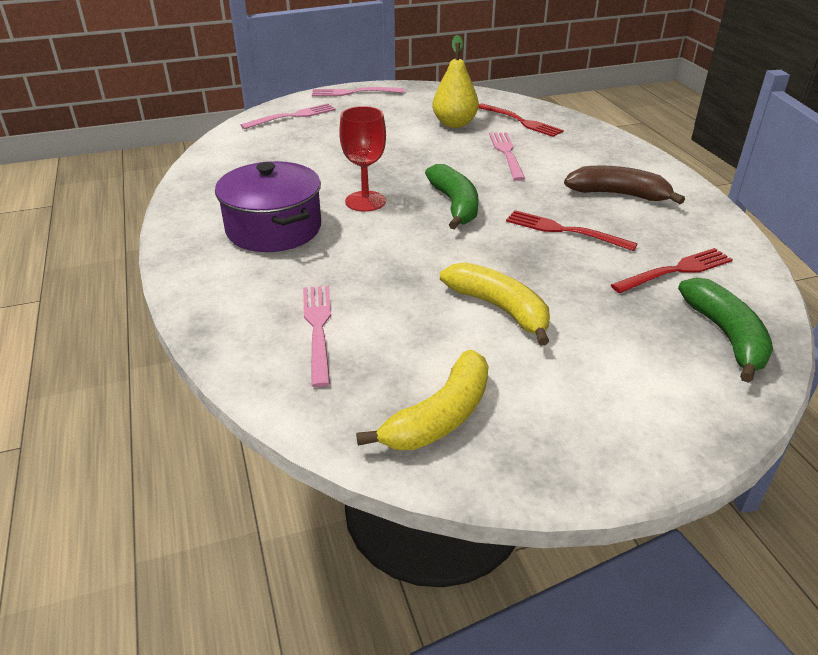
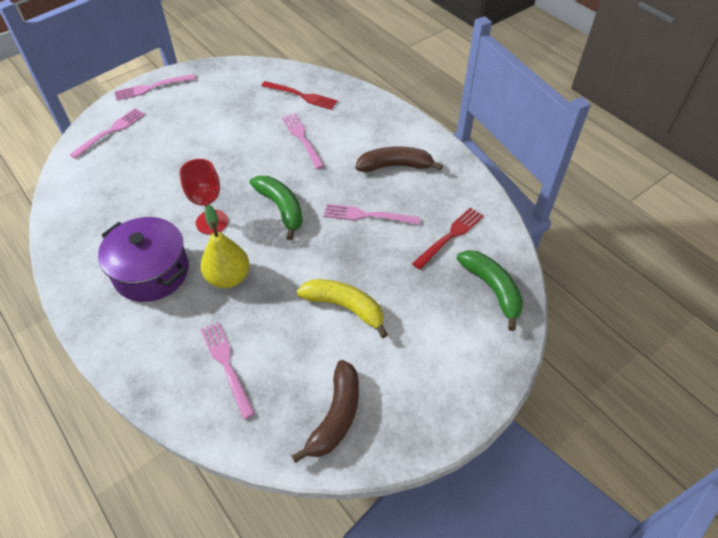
camera: 20 degrees left, 15 degrees up
(440, 417) = (336, 416): yellow banana -> brown banana
(454, 124) = (250, 111): yellow pear -> yellow pear (228, 277)
(564, 230) = (367, 215): red fork -> pink fork

